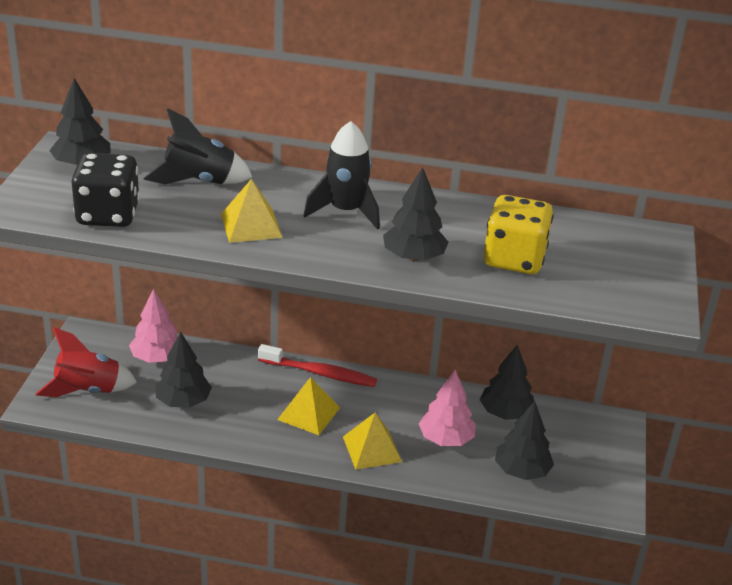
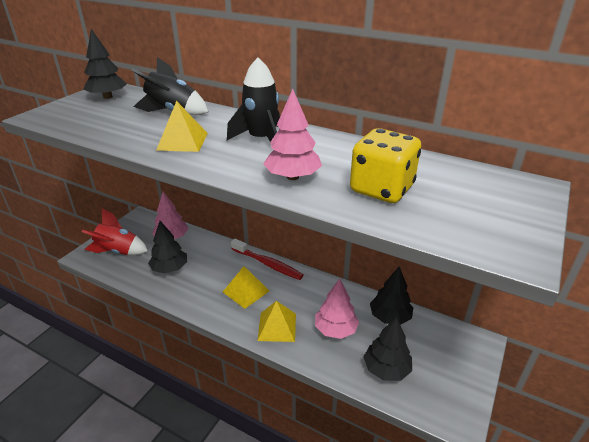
camera: 20 degrees right, 0 degrees up
(108, 215) = (91, 125): black dice -> none
(413, 257) = (292, 177): black tree -> pink tree

